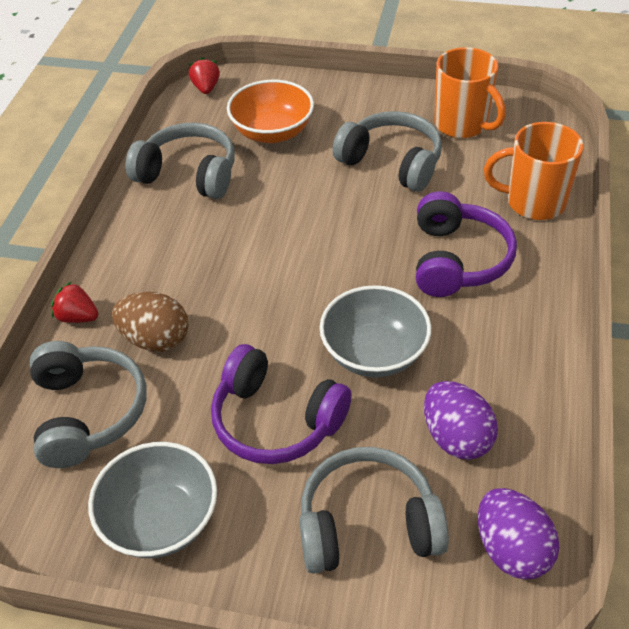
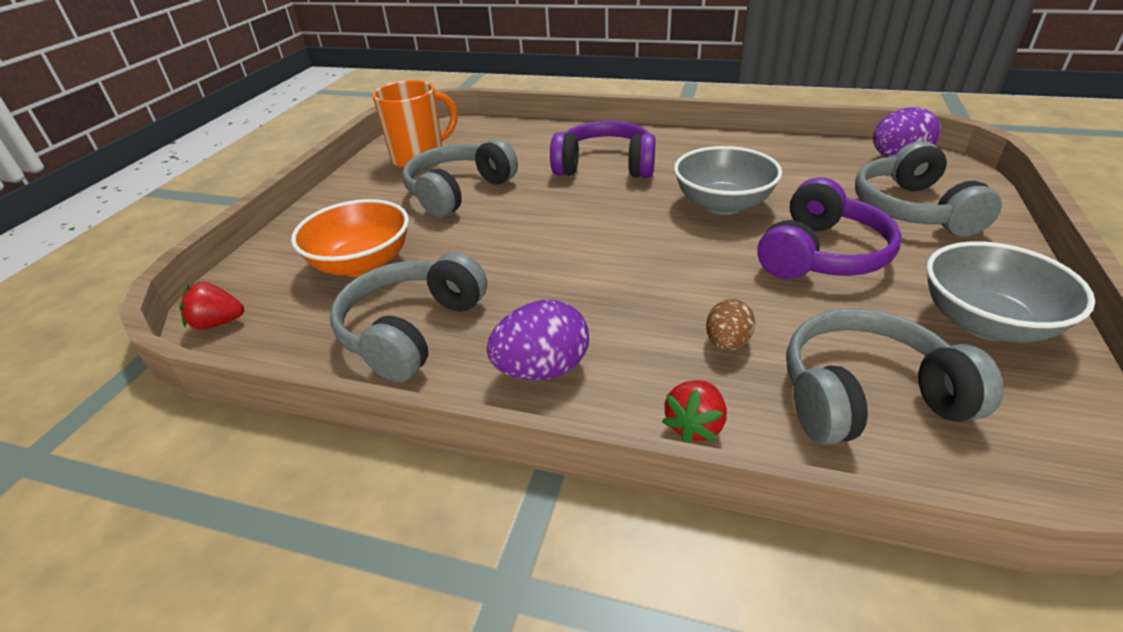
camera: 85 degrees left, 10 degrees down
(155, 339) = (727, 343): brown egg -> brown egg, size x0.62
(456, 437) = (805, 173): purple egg -> purple egg (542, 369)
(533, 202) = (540, 135): orange mug -> none

